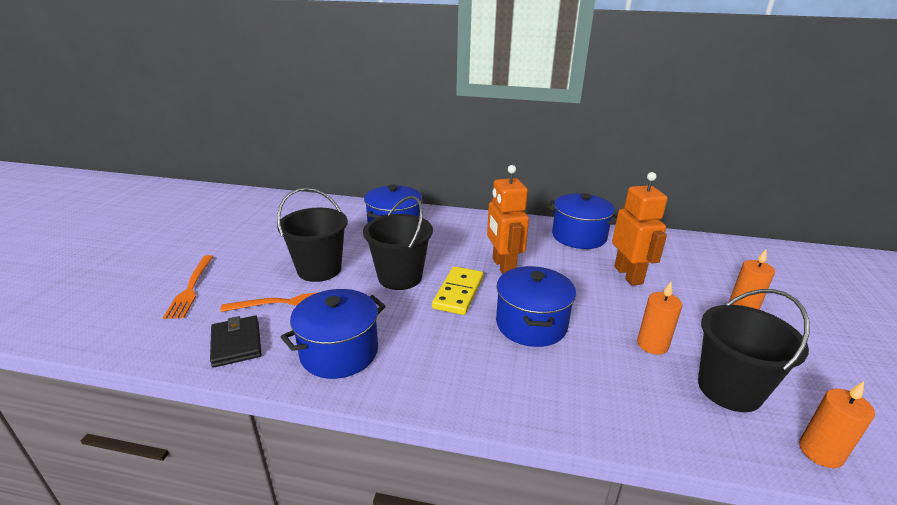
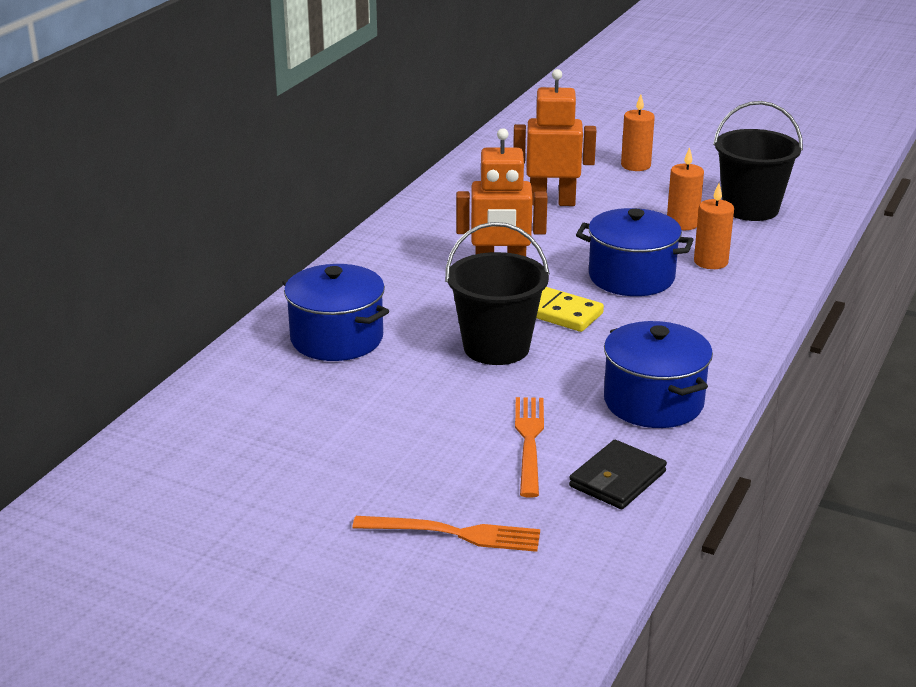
camera: 75 degrees left, 0 degrees up
(236, 343) = (617, 479): black wallet -> black wallet turned 45 degrees counterclockwise
(319, 269) = (446, 412): black bucket -> none
(579, 236) = (444, 208): blue pot -> none
(820, 452) = (822, 199): orange candle -> orange candle (710, 262)

